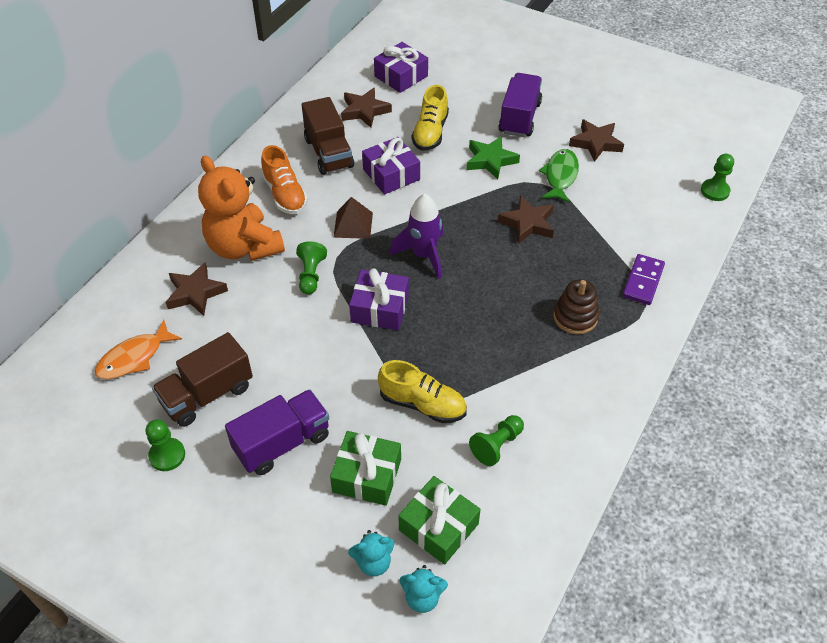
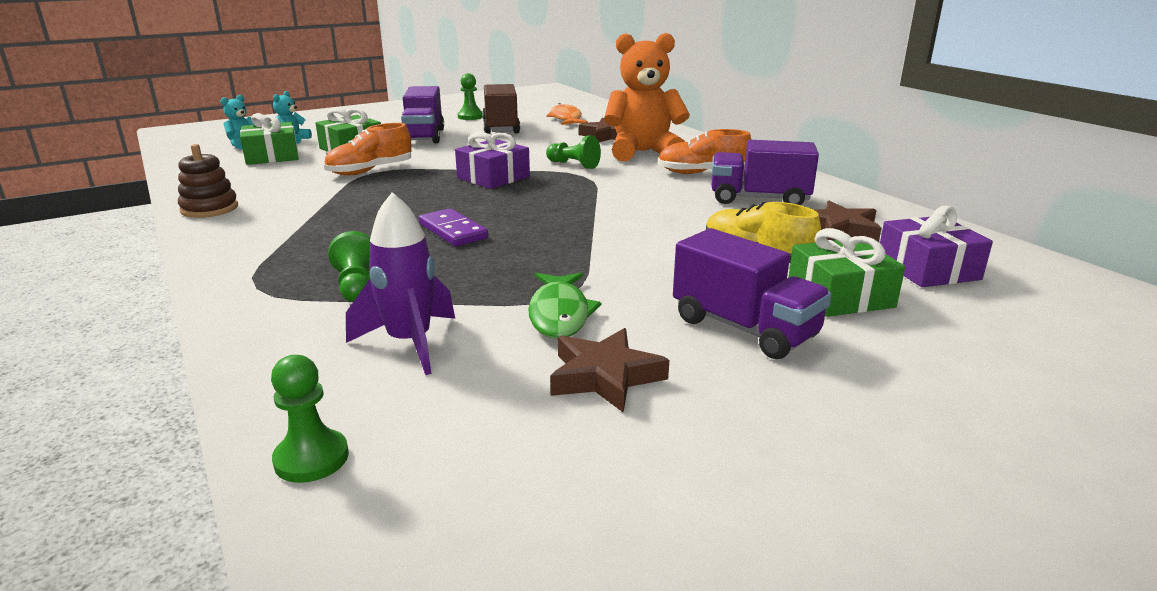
camera: 120 degrees right, 25 degrees down
(329, 153) = (759, 199): brown truck -> purple truck
(353, 225) = (621, 188): brown pyramid -> none
(391, 174) = (686, 217): purple gift -> none
(422, 404) = (370, 171): yellow shoe -> orange shoe
(423, 255) = (532, 204): purple rocket -> purple rocket (410, 343)
(459, 97) = (840, 295): none -> green gift
(490, 160) = (653, 276): green star -> none
(497, 445) = (283, 182): green pawn -> green pawn (356, 286)
(527, 223) = (499, 263): brown star -> none
(560, 176) = (559, 314): green fish -> green fish turned 45 degrees clockwise
(575, 317) = (325, 245): brown stacking toy -> brown stacking toy (209, 209)
(643, 281) = (287, 299): purple domino -> purple domino (453, 231)

